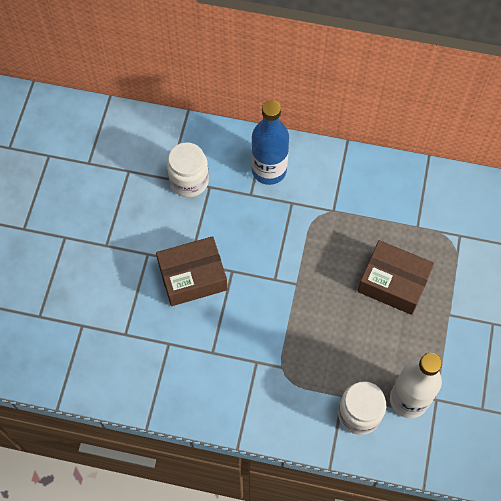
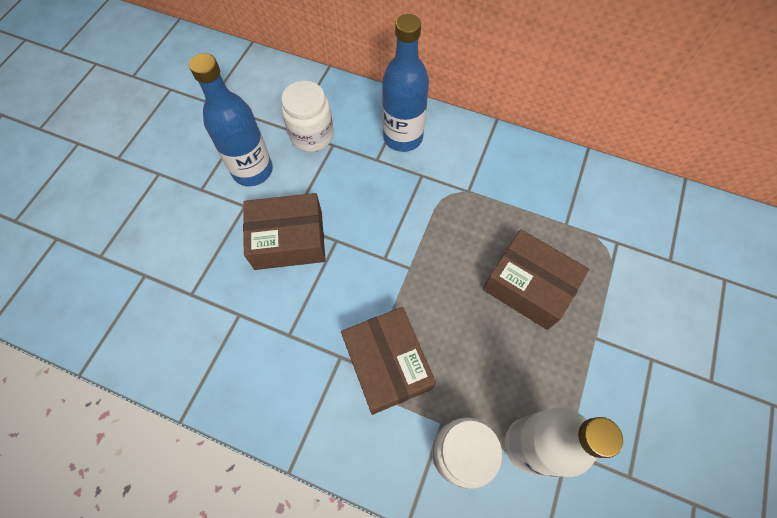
camera: 10 degrees right, 0 degrees up
(146, 221) = (252, 170): none -> blue bottle
(293, 361) = (387, 364): none -> brown box

